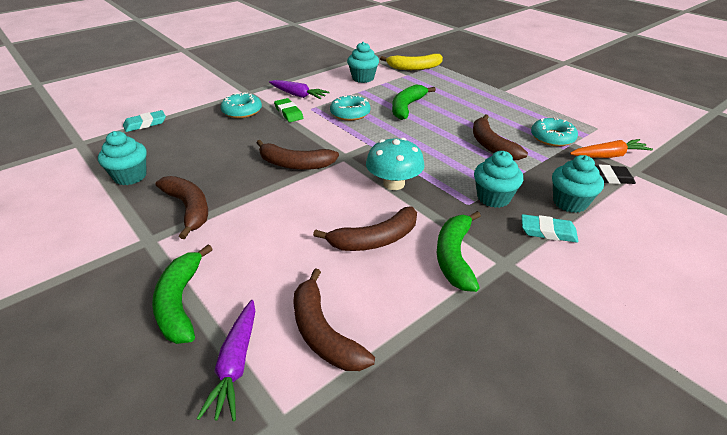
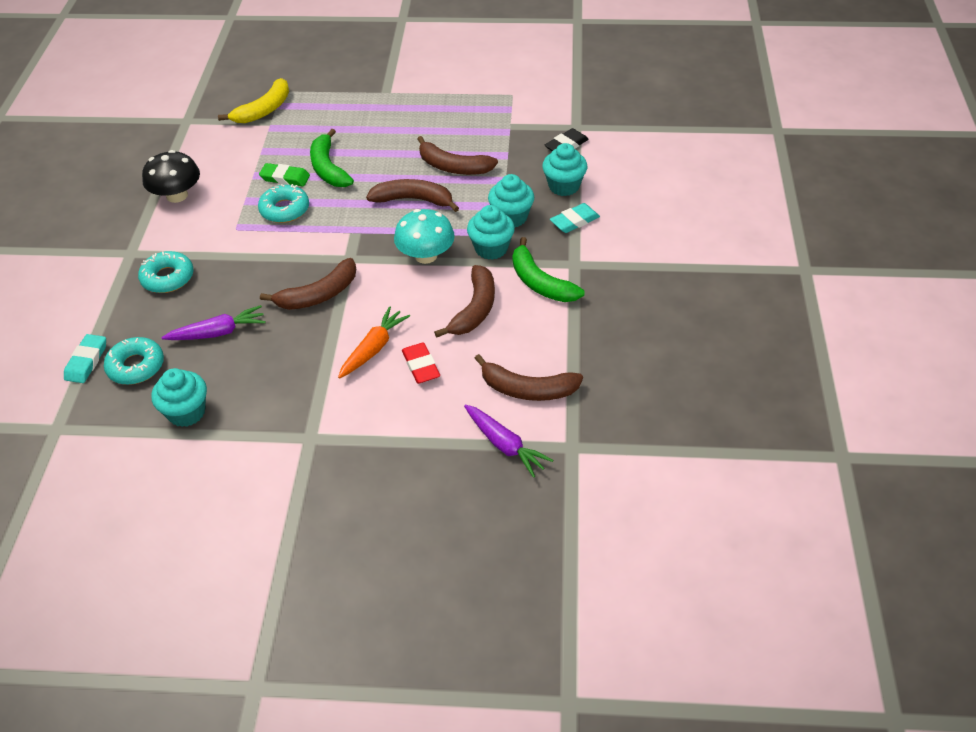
camera: 45 degrees left, 10 degrees up
(180, 303) = (412, 448): green banana -> none
(189, 208) = (296, 394): brown banana -> brown banana (413, 200)
(280, 249) = (421, 366): none -> red eraser
(288, 113) = (222, 248): green eraser -> green eraser (285, 178)
(298, 95) = (195, 221): purple carrot -> purple carrot (218, 332)
(310, 81) = (177, 195): none -> black mushroom
(363, 78) = (230, 157): turquoise cupcake -> turquoise cupcake (491, 248)
(552, 138) = (490, 128): turquoise donut -> turquoise donut (136, 366)
(608, 156) = (547, 122): orange carrot -> orange carrot (374, 348)

